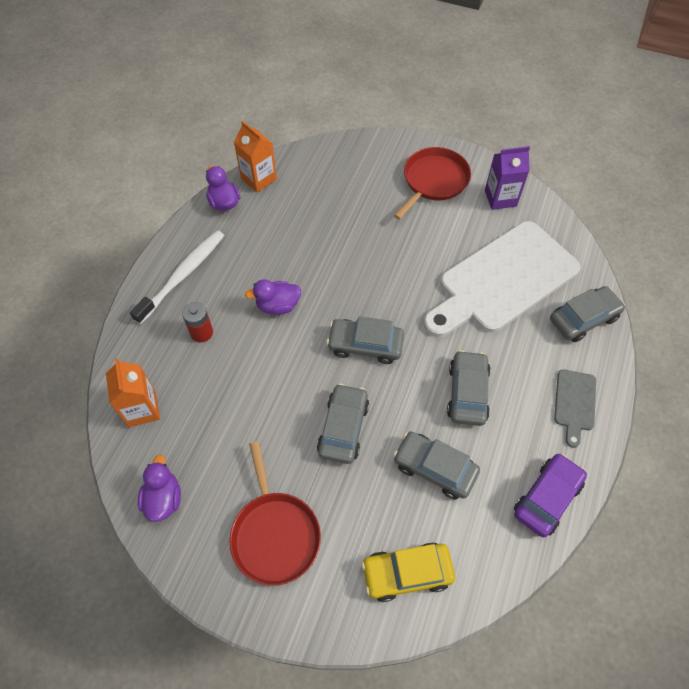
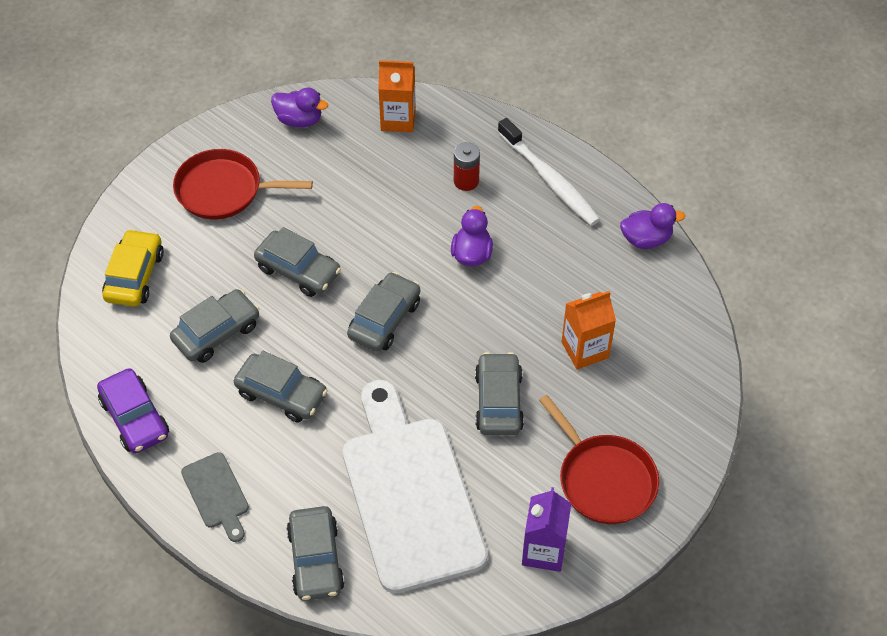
camera: 110 degrees right, 5 degrees down
(258, 179) = (675, 283): orange carton -> orange carton (585, 350)
(403, 251) = (498, 401): none -> grey car
(574, 403) = (217, 494): grey cutting board -> grey cutting board turned 150 degrees counterclockwise

